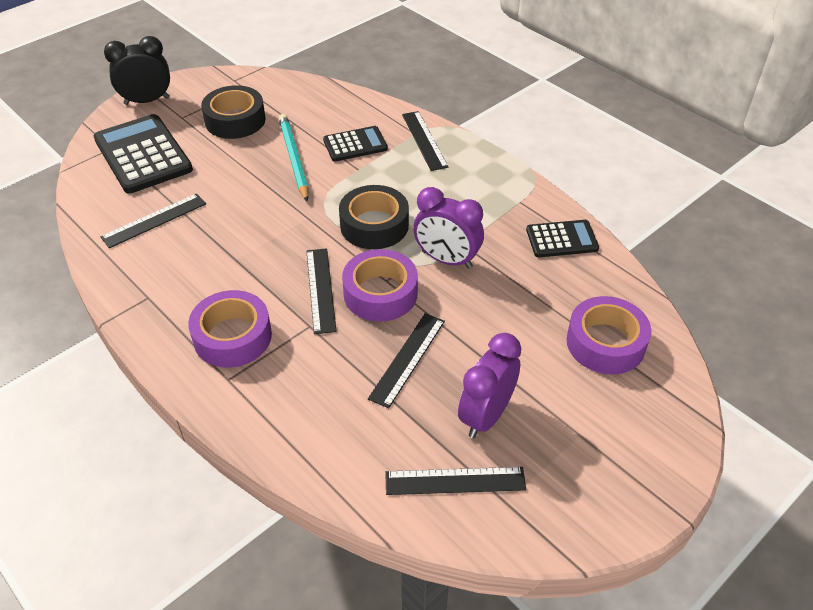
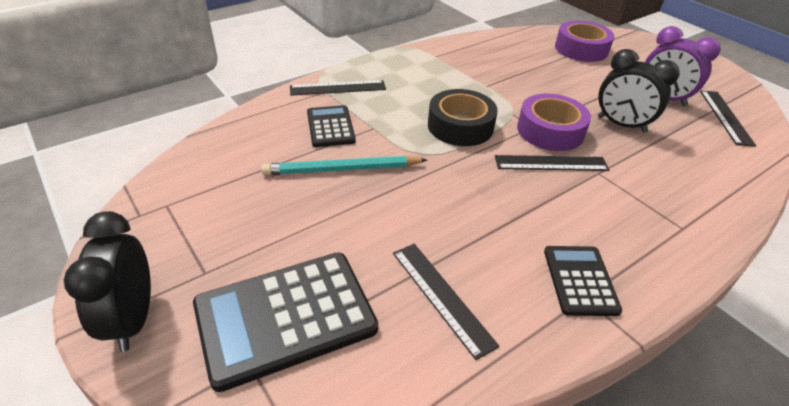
camera: 85 degrees left, 5 degrees down
(232, 337) = (627, 224): purple tape -> none
(235, 120) = (241, 216): black tape -> none
(407, 359) = (621, 125): black ruler -> black clock
(447, 260) = (505, 95): purple clock -> none
(561, 239) = (480, 47): black calculator -> black calculator (580, 280)

